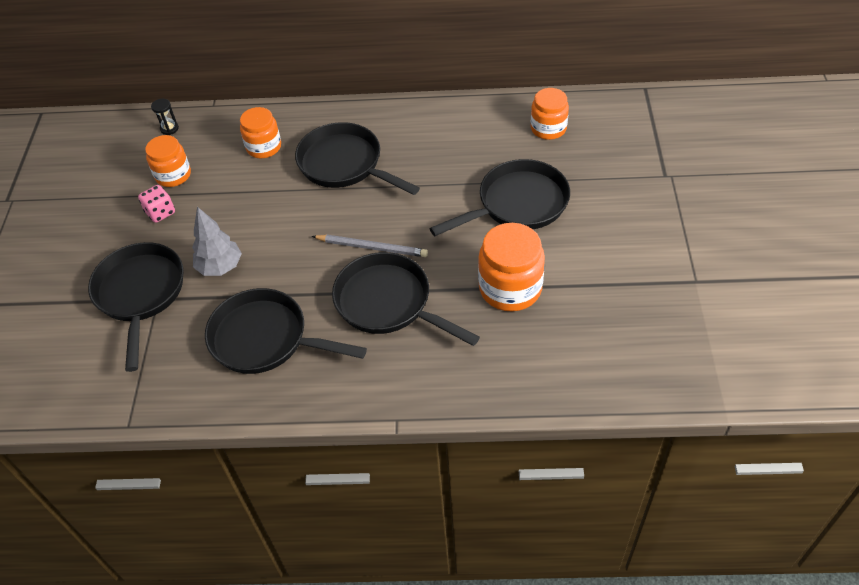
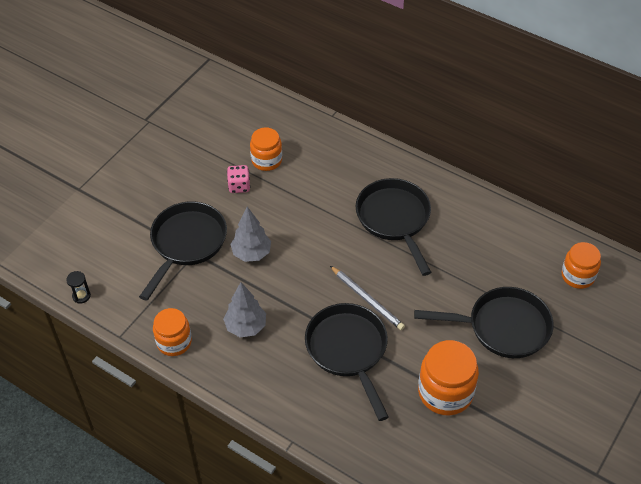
camera: 30 degrees right, 0 degrees up
(169, 129) = (288, 119): black hourglass -> black hourglass (81, 296)
(264, 147) = (345, 172): orange jar -> orange jar (174, 342)
(265, 339) = (246, 327): black pan -> grey tree

